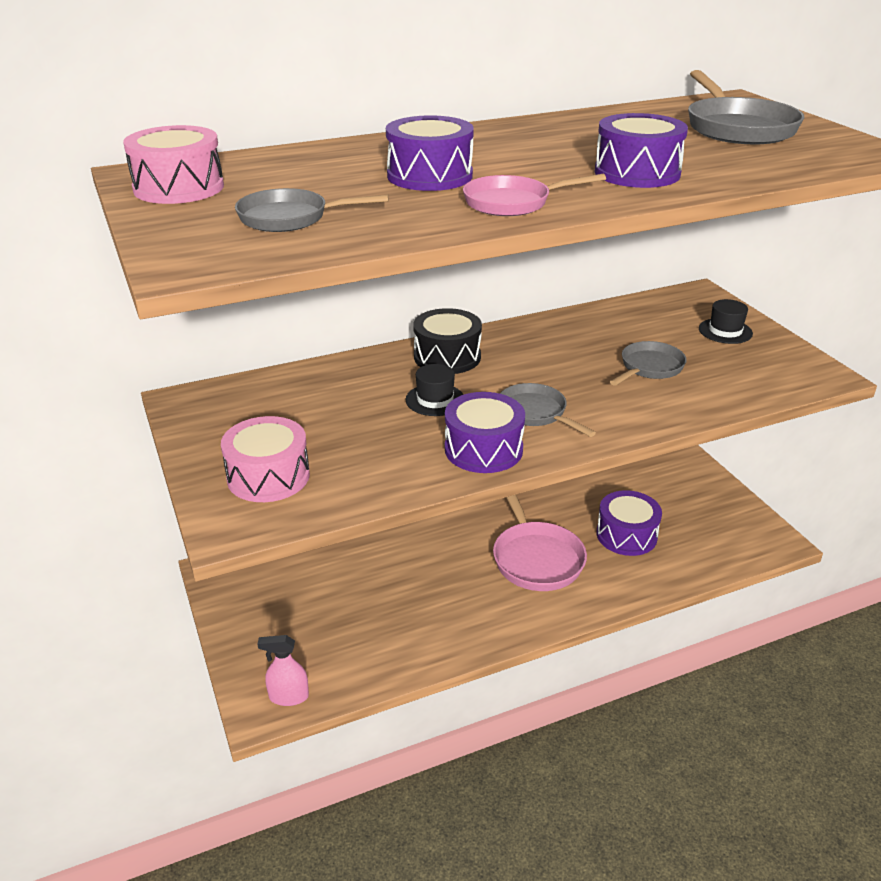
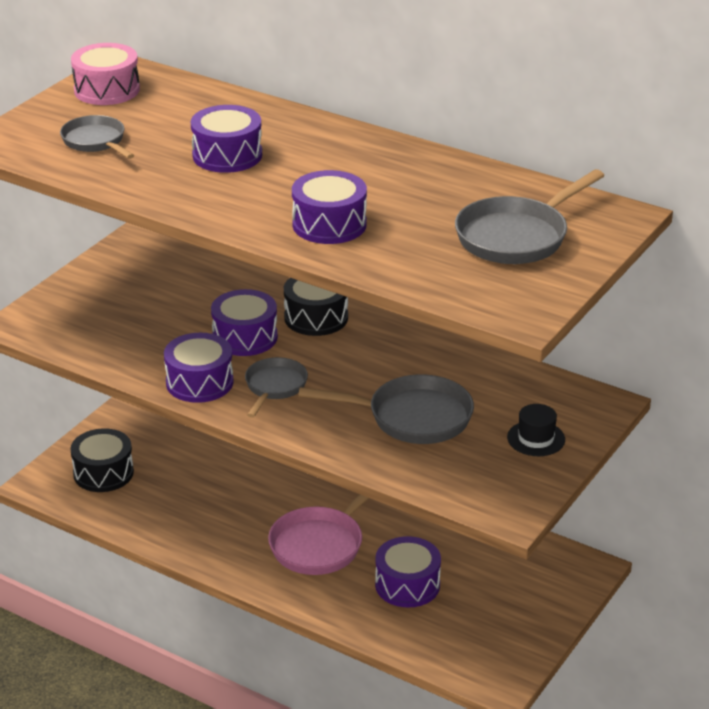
camera: 55 degrees right, 0 degrees up
(268, 476) = (81, 314): pink drum -> none
(288, 696) = (58, 490): pink spray bottle -> none
(298, 650) = (103, 473): none -> black drum
(435, 400) = (245, 337): black hat -> purple drum
(512, 203) = (206, 199): pink pan -> none
(649, 368) = (412, 417): grey pan -> grey pan, size x1.59

